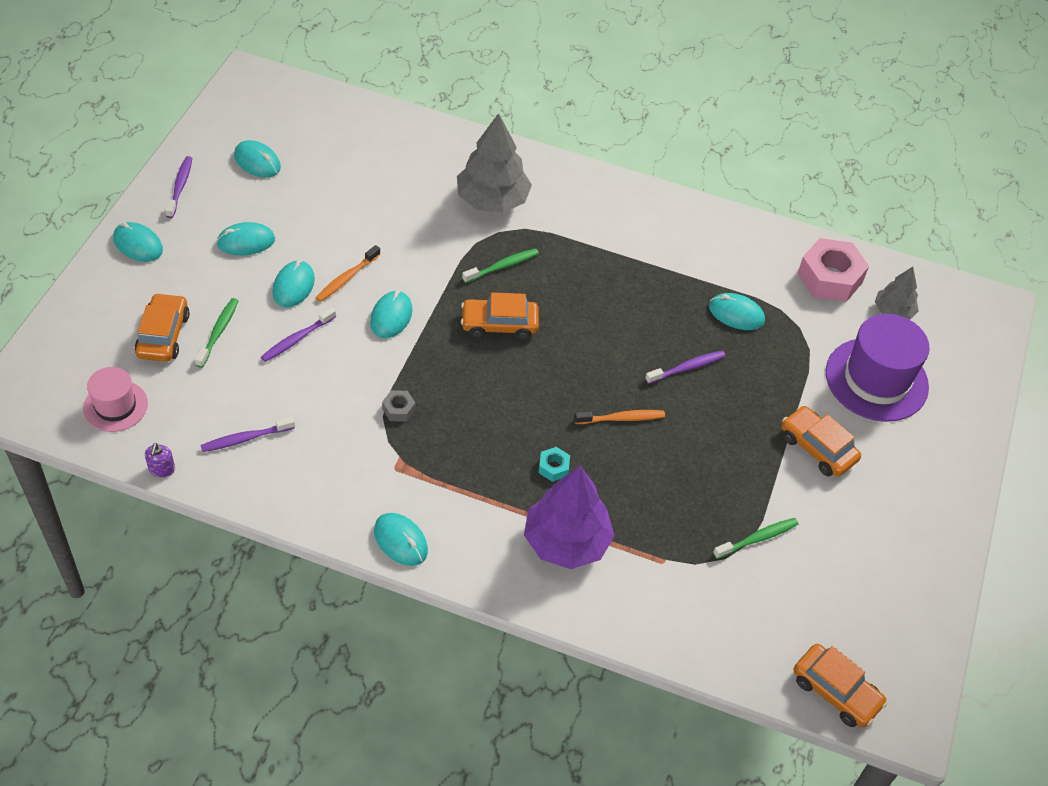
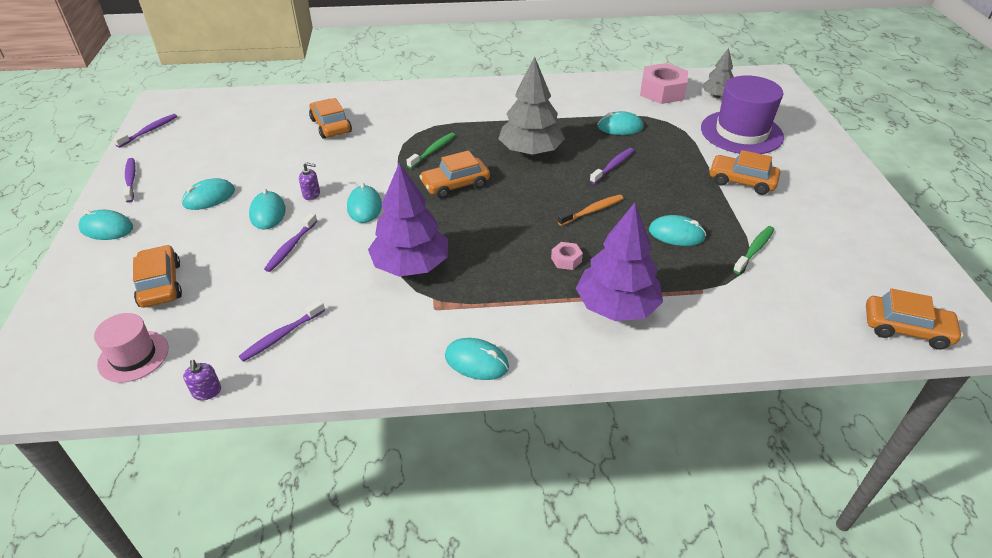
camera: 20 degrees left, 10 degrees down
(218, 332) = (214, 265): green toothbrush -> none
(221, 120) = (149, 131): none -> purple toothbrush
(257, 161) = (193, 147): turquoise mouse -> turquoise mouse (676, 234)
(346, 278) = (311, 194): orange toothbrush -> purple soap dispenser
(398, 409) = (410, 265): grey nut -> purple tree
(412, 185) = (331, 126): none -> orange car
(492, 200) = (399, 117): grey tree -> grey tree (530, 151)
(553, 467) = (566, 260): turquoise nut -> pink nut

